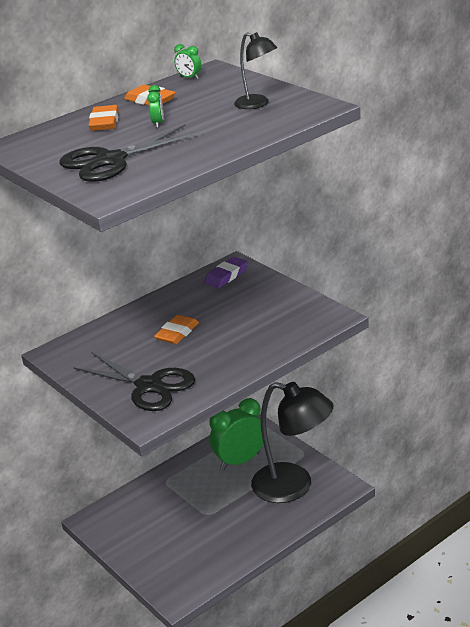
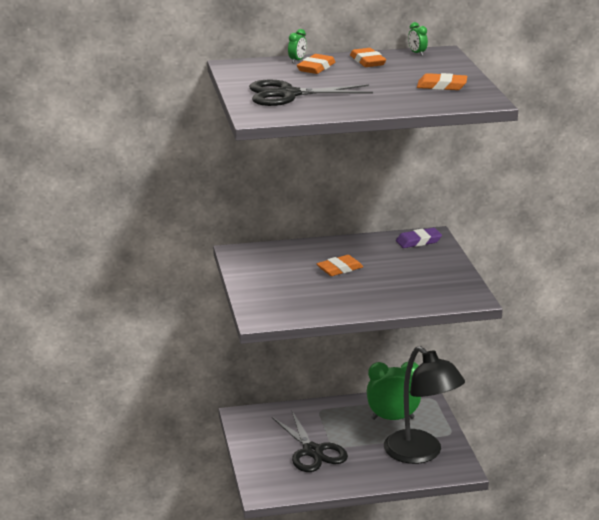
camera: 25 degrees right, 5 degrees down
(149, 386) = (284, 297): black scissors -> black scissors (313, 452)
(158, 123) = (352, 79): green clock -> green clock (297, 60)
(257, 104) = (442, 86): black lamp -> orange eraser

